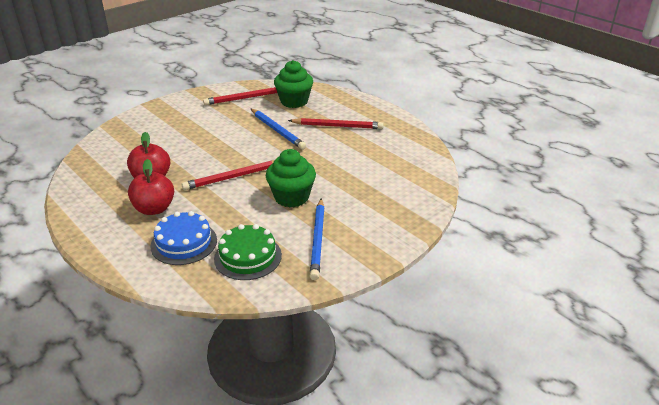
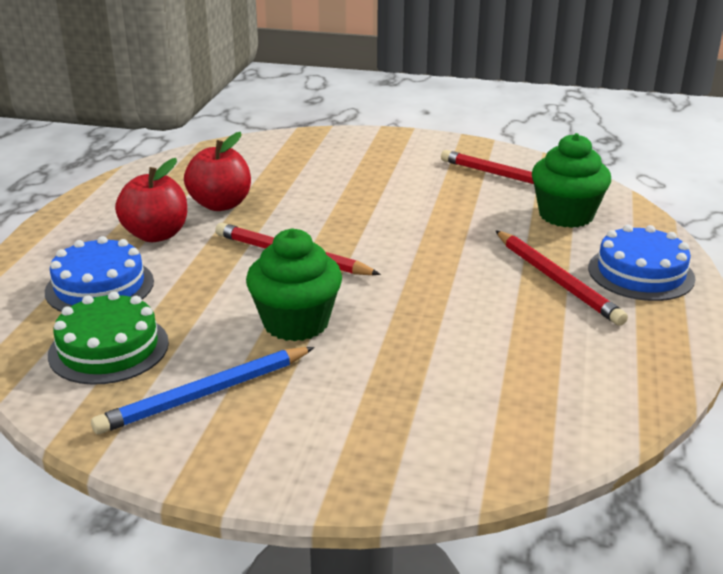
camera: 55 degrees right, 5 degrees down
(277, 130) = (461, 237): blue pencil -> none
(355, 108) = (640, 273): none -> blue cake

